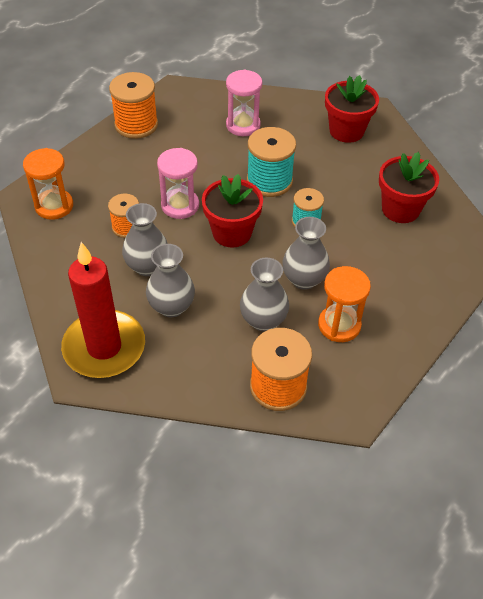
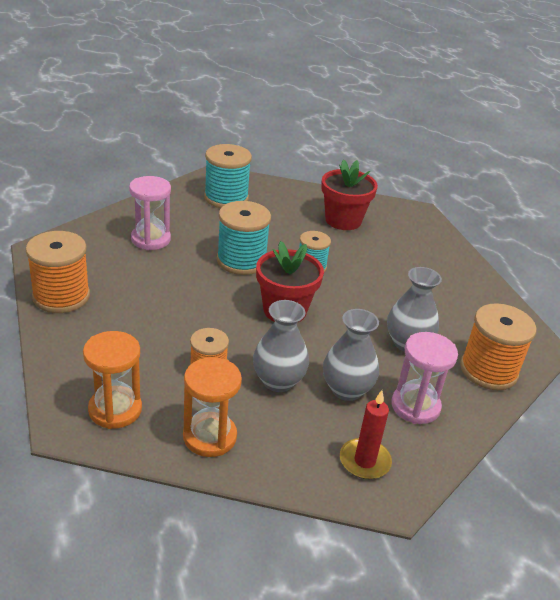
camera: 60 degrees left, 15 degrees down
(104, 347) = (364, 461): red candle -> red candle, size x0.52
(180, 205) = (215, 323): pink hourglass -> pink hourglass (415, 406)
(304, 279) = (378, 300): grey vase -> none
(339, 325) = (443, 307): orange hourglass -> orange hourglass (210, 437)
(346, 131) = (226, 198): red flower pot -> turquoise spool

